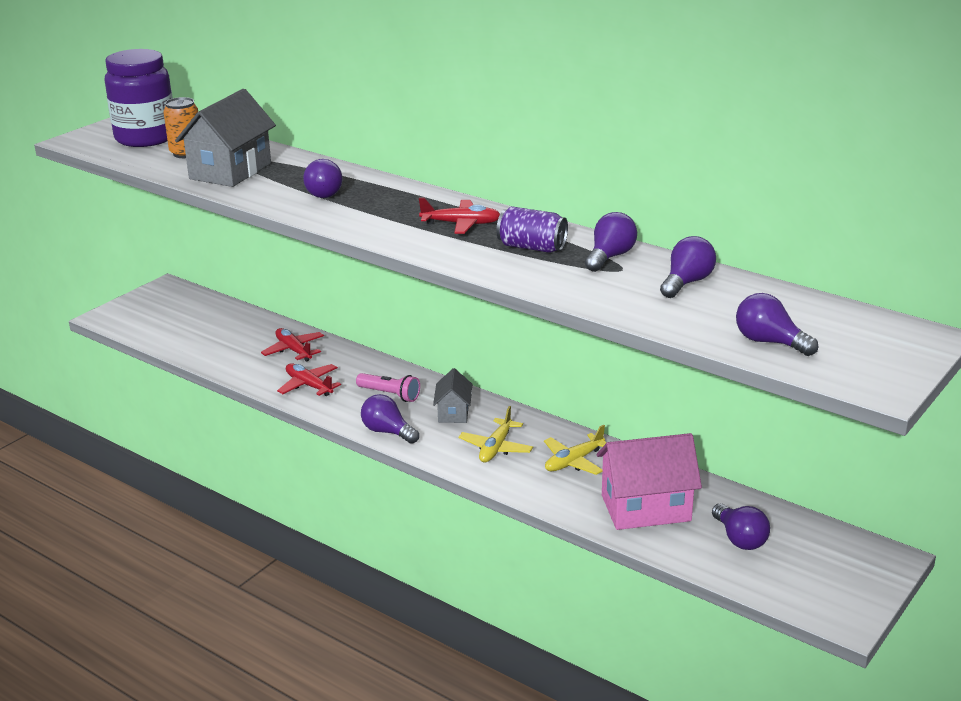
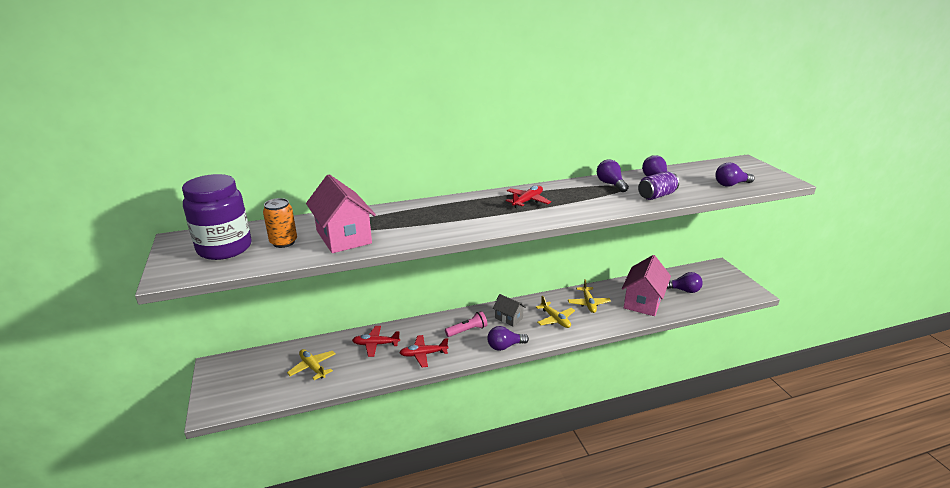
camera: 55 degrees left, 0 degrees up
(216, 334) = (313, 367): none -> yellow plane
(230, 171) = (343, 237): grey house -> pink house
(321, 193) = (427, 221): purple light bulb -> none
(532, 247) = (579, 195): purple can -> purple can (656, 196)

